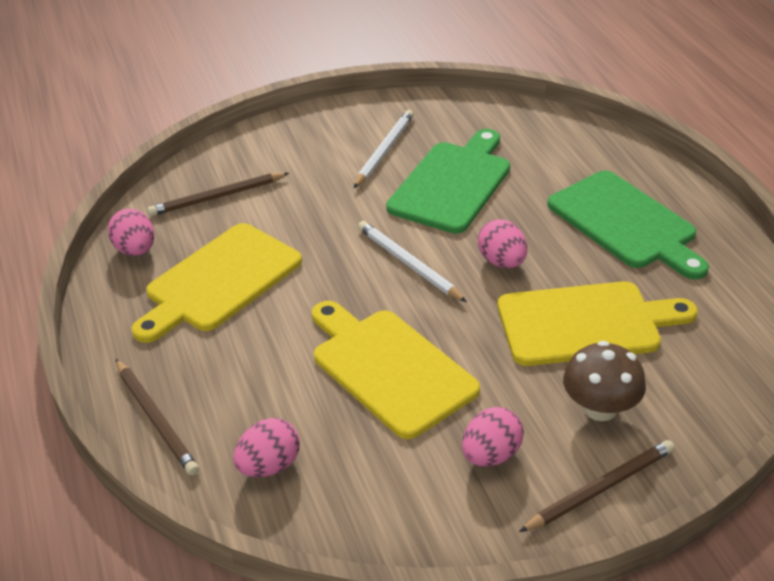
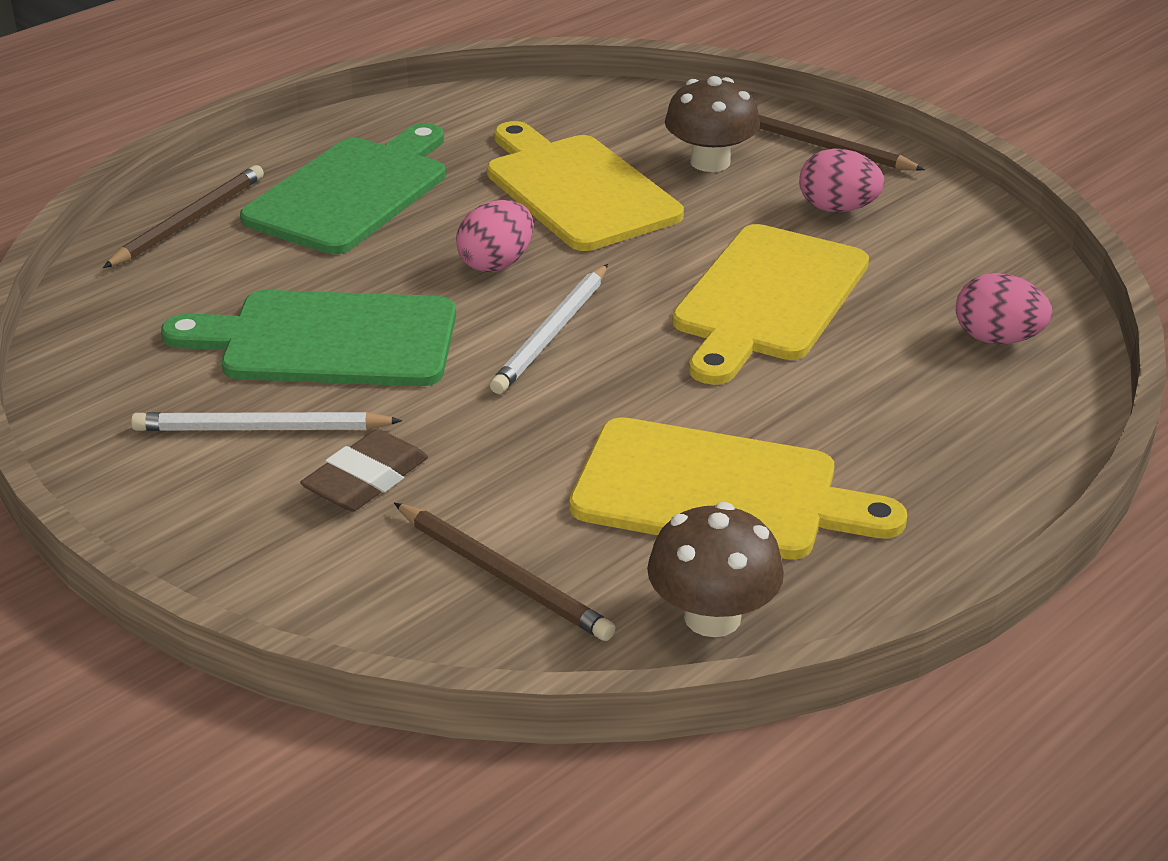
camera: 115 degrees left, 5 degrees down
(135, 250) = (712, 617): pink egg -> brown mushroom
(156, 419) = (1020, 449): brown pencil -> brown pencil (188, 221)
(320, 173) = (366, 479): none -> brown eraser

